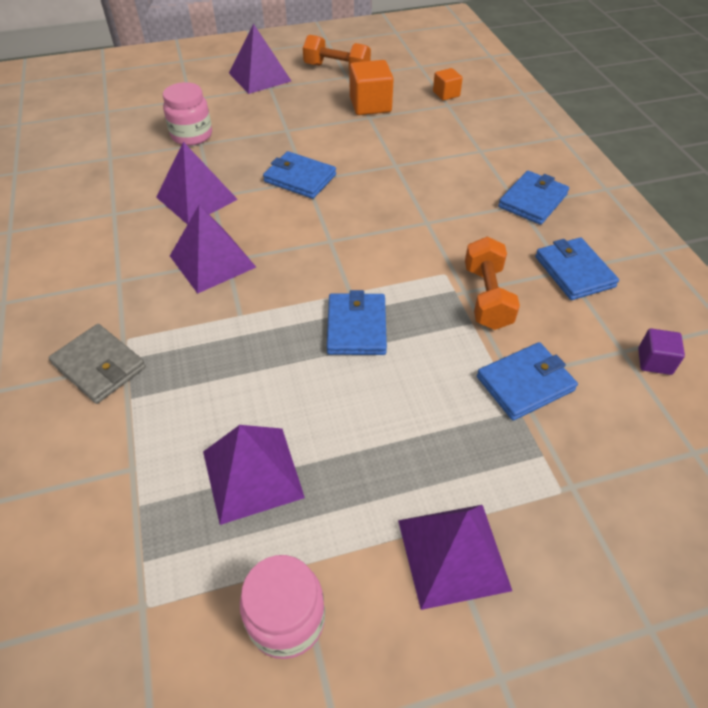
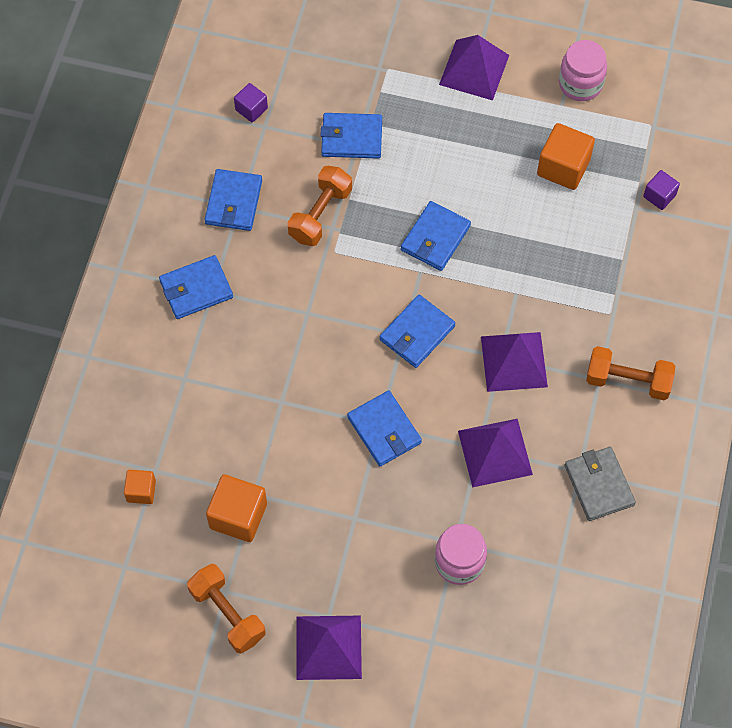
camera: 150 degrees left, 15 degrees up
(87, 290) = (628, 381): none -> orange dumbbell
(99, 366) = (636, 298): grey wallet -> grey wallet (599, 485)
(103, 499) = (659, 196): none -> purple cube
(252, 474) = (563, 167): purple pyramid -> orange cube
(318, 246) = (417, 333): none -> blue wallet

